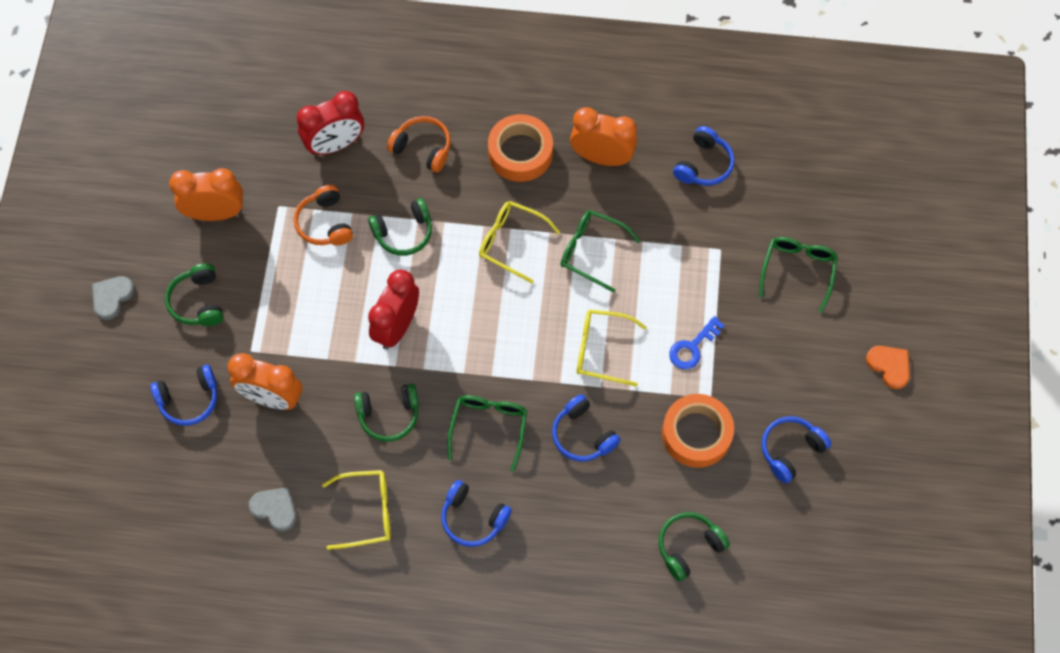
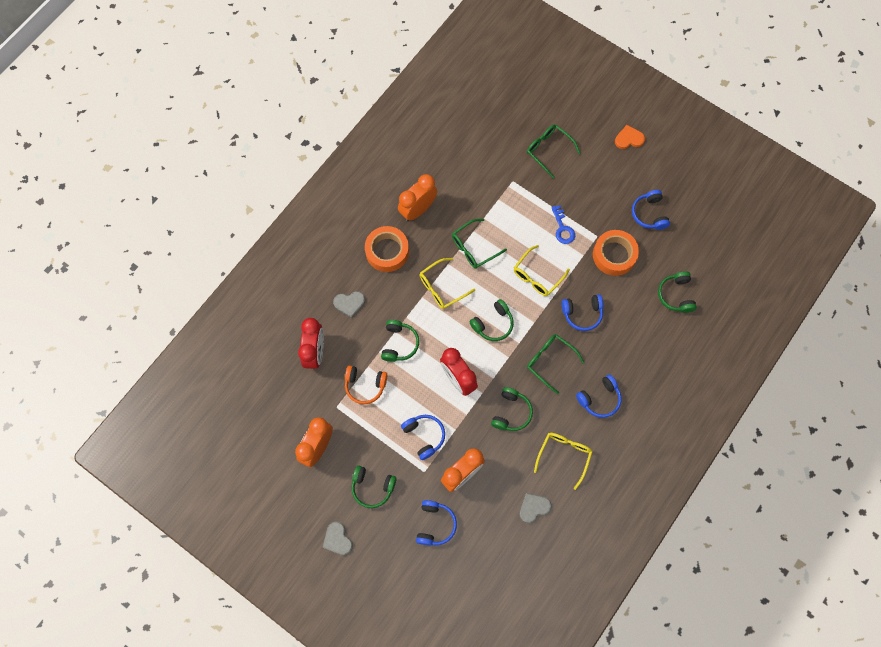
camera: 60 degrees left, 5 degrees up
(422, 148) = (349, 303): orange headphones -> grey heart
(499, 330) = (493, 324): none -> green headphones
(703, 164) = (456, 160): blue headphones -> blue headphones (424, 436)

